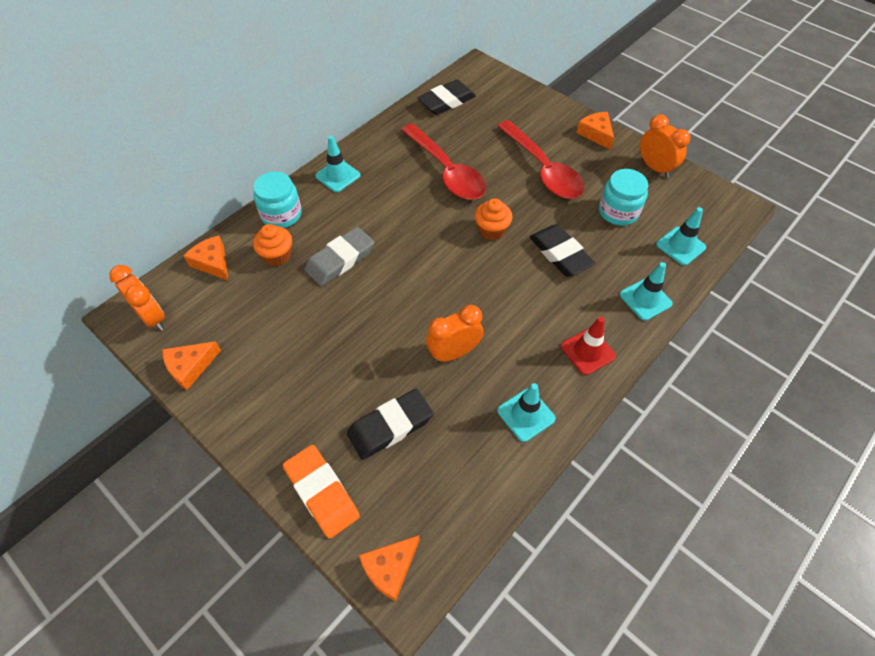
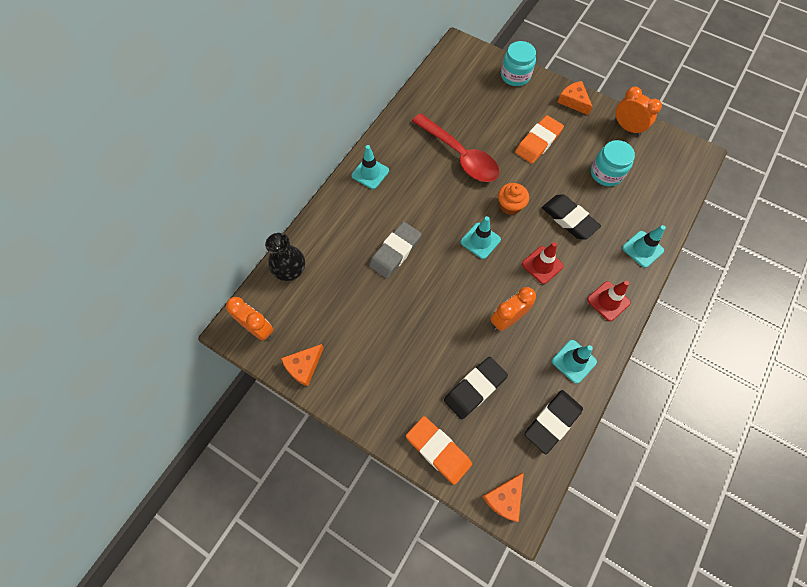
camera: 10 degrees left, 10 degrees up
(212, 263) = (290, 271): orange cheese -> black vase
(277, 256) = (342, 256): orange cupcake -> none
(281, 214) = (334, 217): turquoise jar -> turquoise jar (515, 76)
(446, 101) = (442, 86): black eraser -> black eraser (552, 422)
(514, 299) = (542, 265): none -> red traffic cone
(543, 169) = (538, 142): red spoon -> orange eraser
(680, 246) = (660, 197): turquoise traffic cone -> turquoise traffic cone (480, 241)

